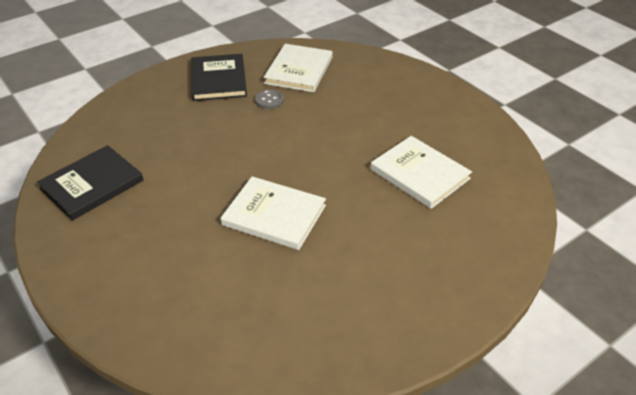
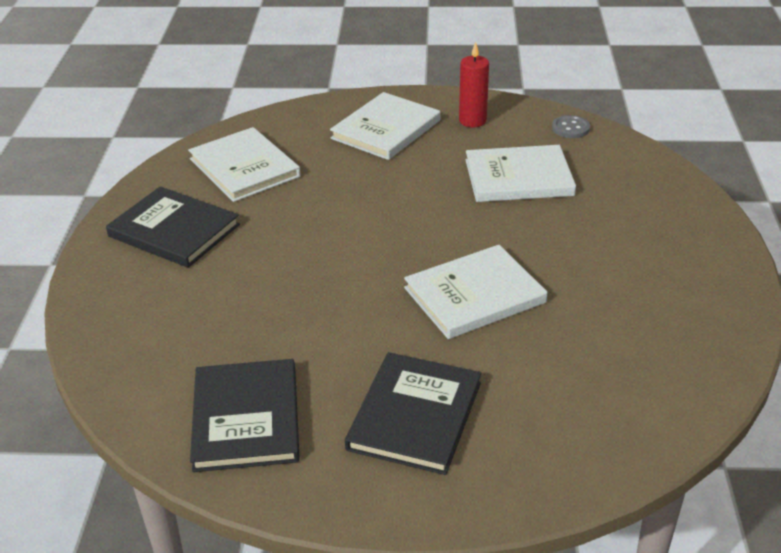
camera: 50 degrees left, 5 degrees down
(142, 245) = (414, 415): none -> black book
(269, 100) = (270, 212): grey button -> grey button (570, 128)
(401, 96) = (386, 129): none -> white book
(458, 124) = (472, 121): none -> red candle

